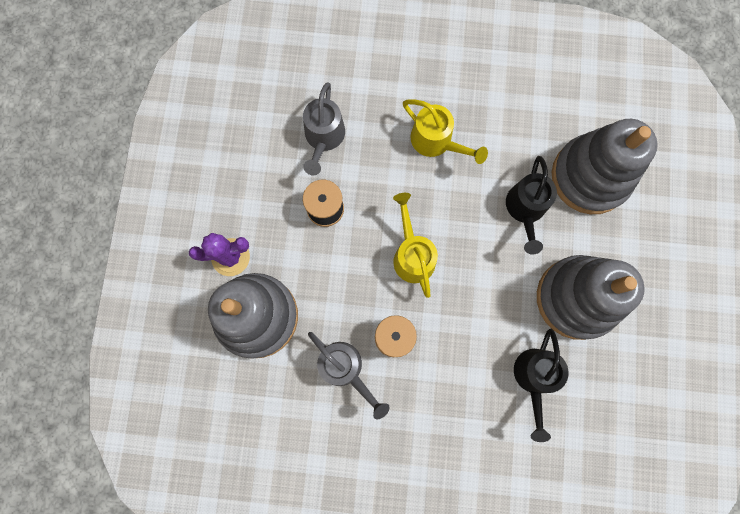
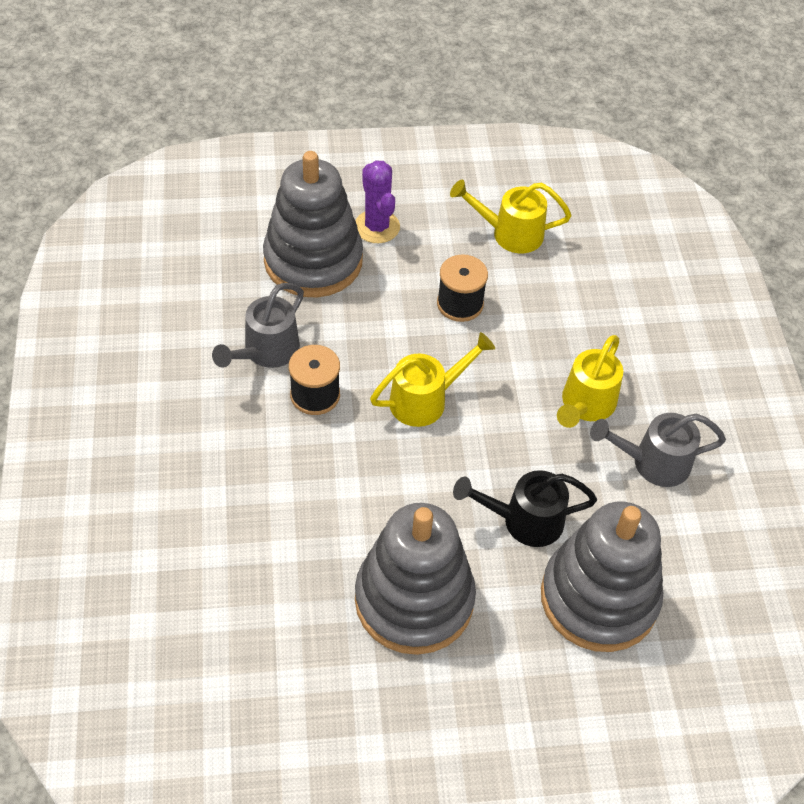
camera: 75 degrees right, 25 degrees down
(260, 153) = (509, 233): none -> yellow watering can
(323, 138) = (549, 289): grey watering can -> grey watering can (652, 462)
(534, 378) = (290, 559): black watering can -> none

